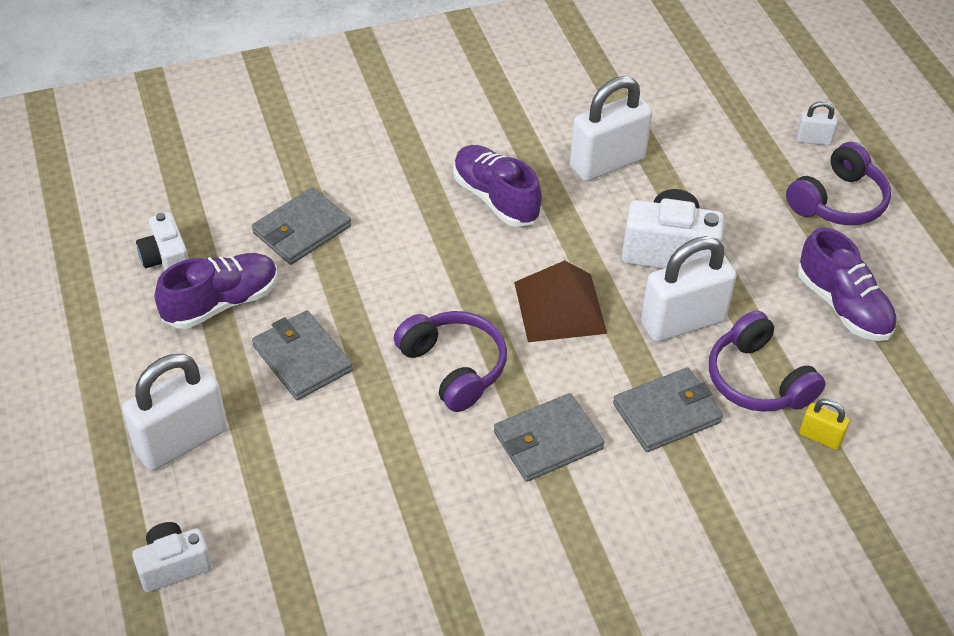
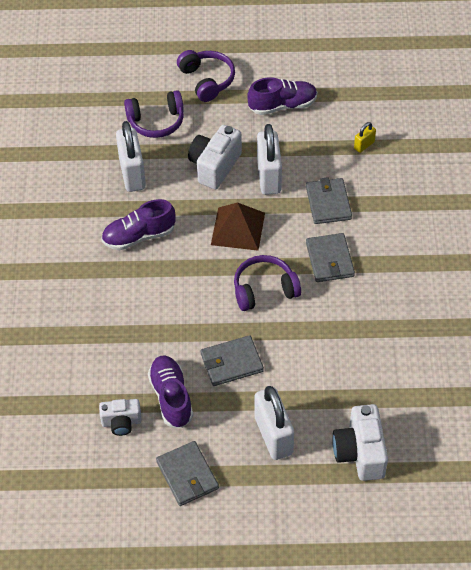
camera: 70 degrees left, 5 degrees up
(173, 565) = (360, 452): white camera -> white camera, size x1.61
(302, 230) = (125, 343): grey wallet -> grey wallet (187, 475)
(758, 380) = (319, 158): purple headphones -> purple headphones (156, 121)
(813, 140) = (155, 74): white padlock -> none

